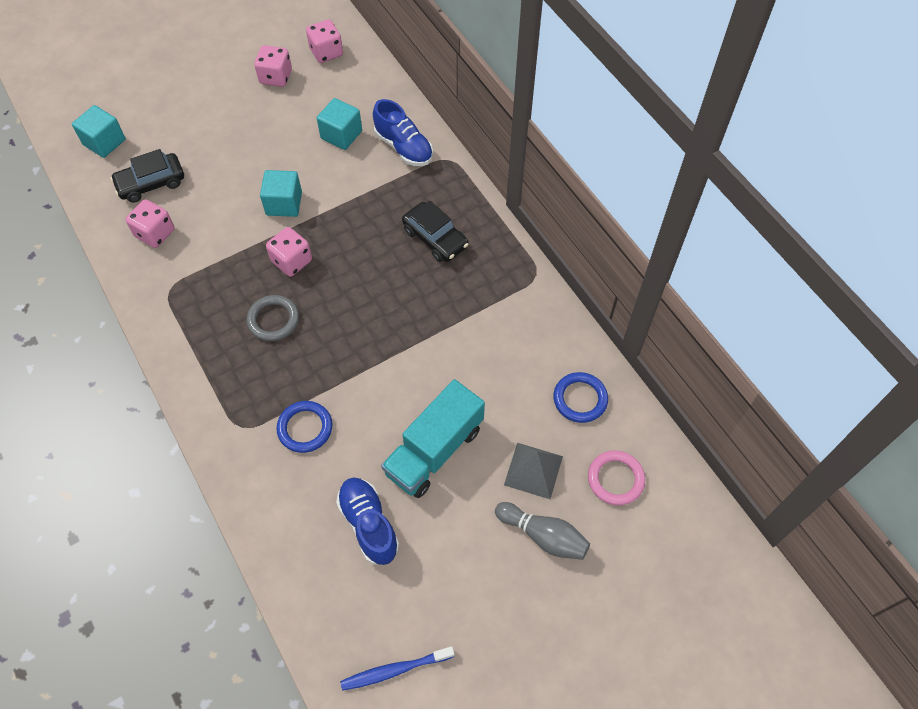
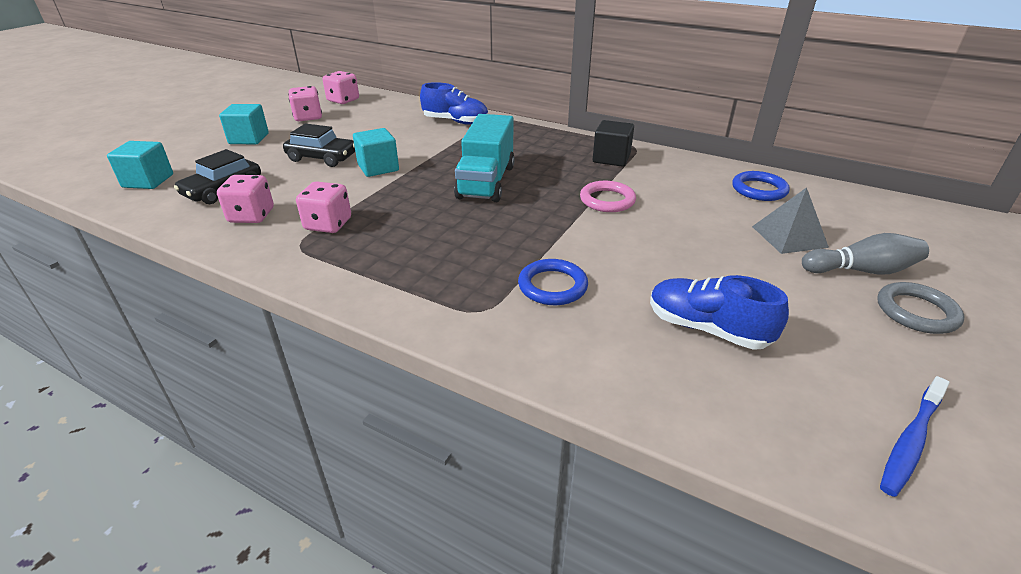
camera: 30 degrees left, 25 degrees down
(273, 320) = (438, 230): grey ring -> grey ring (916, 312)
(292, 261) = (419, 193): pink dice -> pink dice (328, 224)
(341, 135) = (396, 128): turquoise cube -> turquoise cube (249, 139)
(434, 450) = (693, 255): turquoise truck -> turquoise truck (486, 181)
(435, 238) = (534, 151): black car -> black car (322, 158)
(494, 284) = (611, 158): none -> black cube
(615, 479) = (853, 219): pink ring -> pink ring (607, 200)

